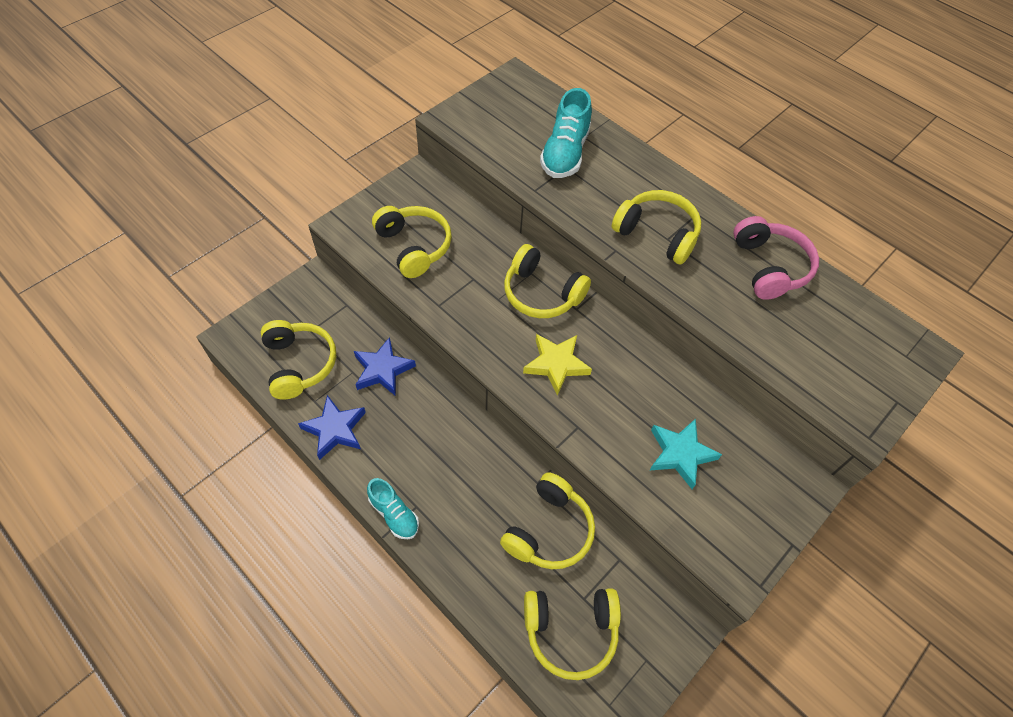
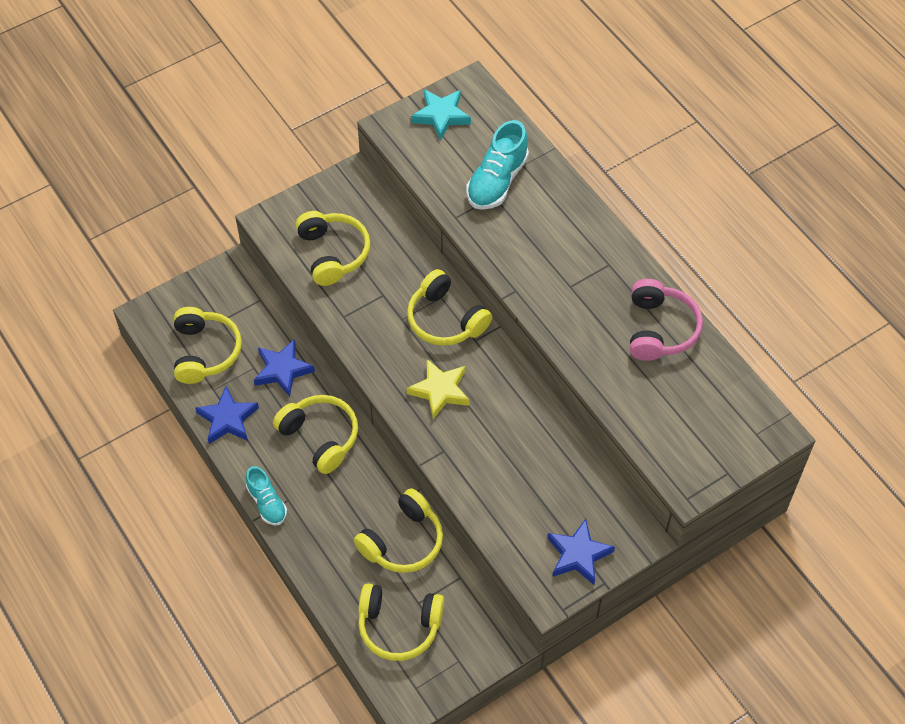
camera: 15 degrees right, 0 degrees up
(657, 234) = (561, 280): yellow headphones -> yellow headphones (320, 437)
(680, 454) = (530, 490): turquoise star -> turquoise star (441, 116)
(754, 517) = (578, 555): none -> blue star

